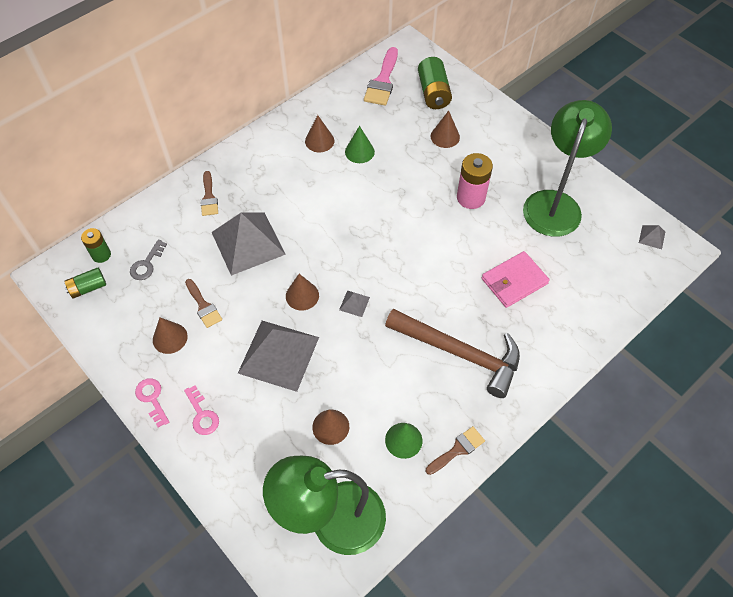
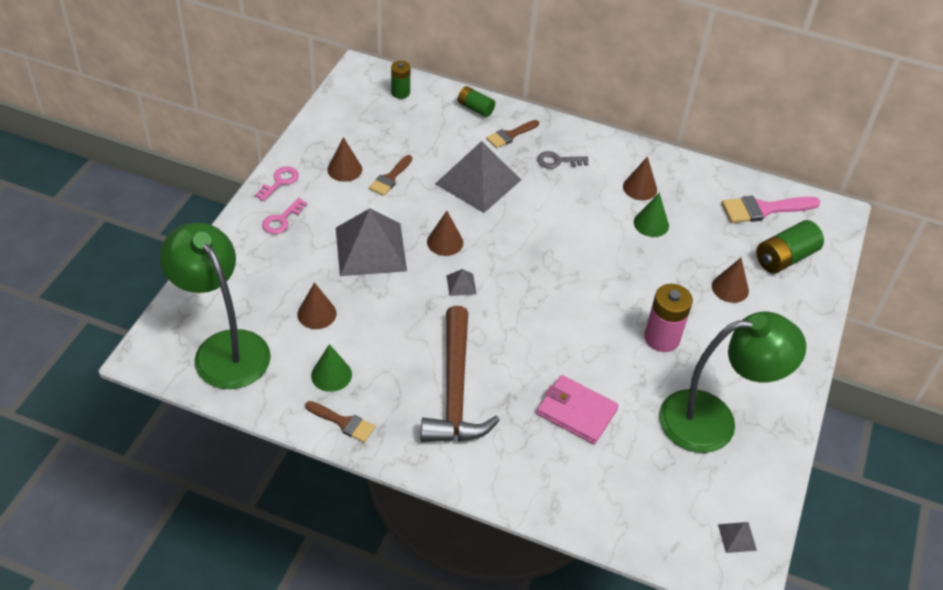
camera: 60 degrees right, 10 degrees down
(88, 288) = (362, 99): green battery -> green battery (475, 108)
(147, 264) = (410, 124): grey key -> grey key (558, 161)

